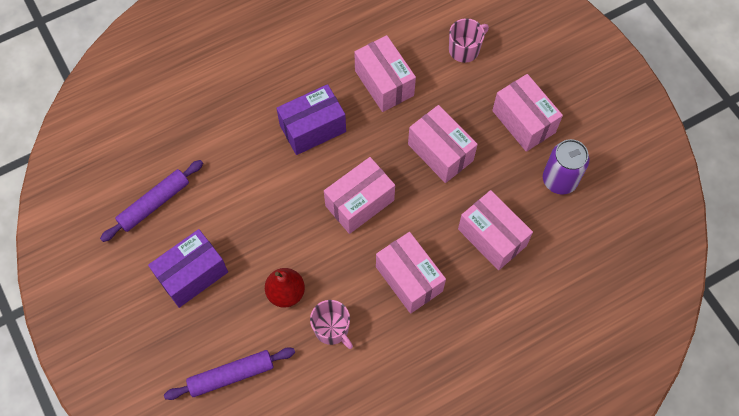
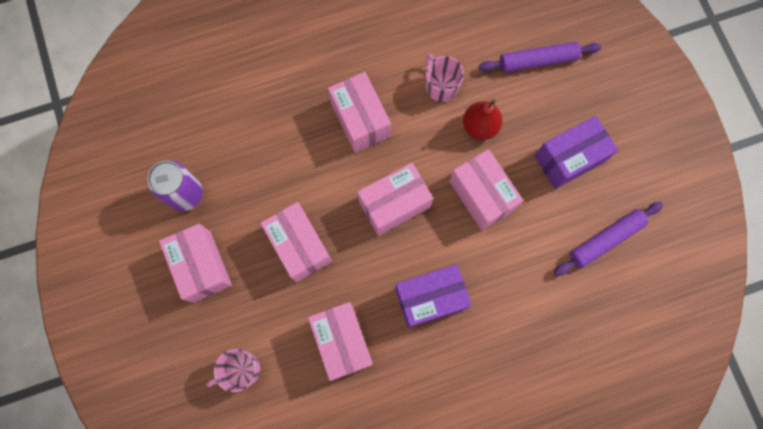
camera: 170 degrees left, 10 degrees up
(492, 237) = (270, 146): pink box -> pink box (481, 195)

